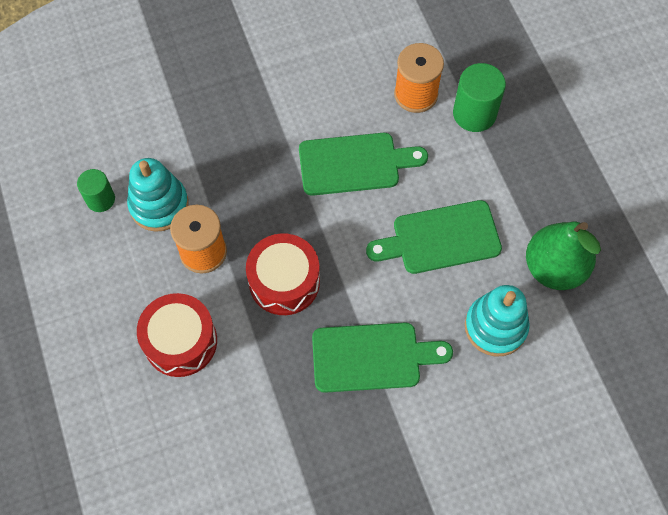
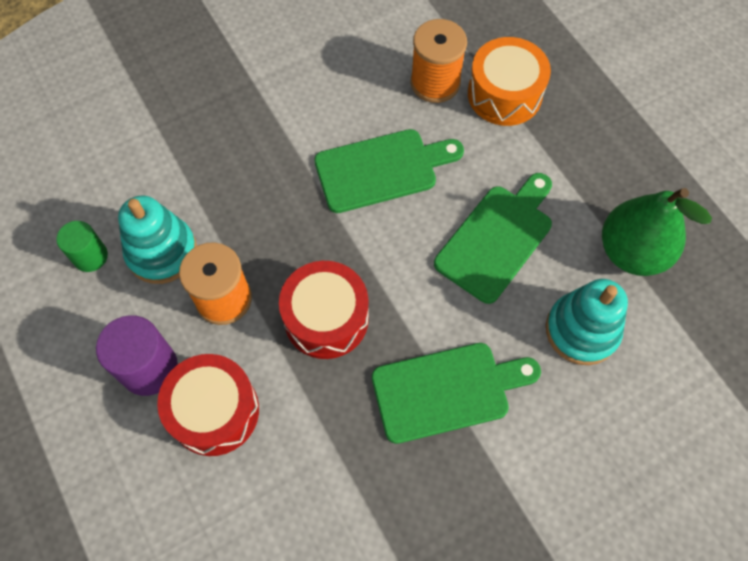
camera: 10 degrees left, 0 degrees up
(134, 298) = (149, 368): none -> purple cylinder
(440, 238) = (497, 239): green cutting board -> green cutting board turned 150 degrees clockwise
(474, 114) = (504, 94): green cylinder -> orange drum

